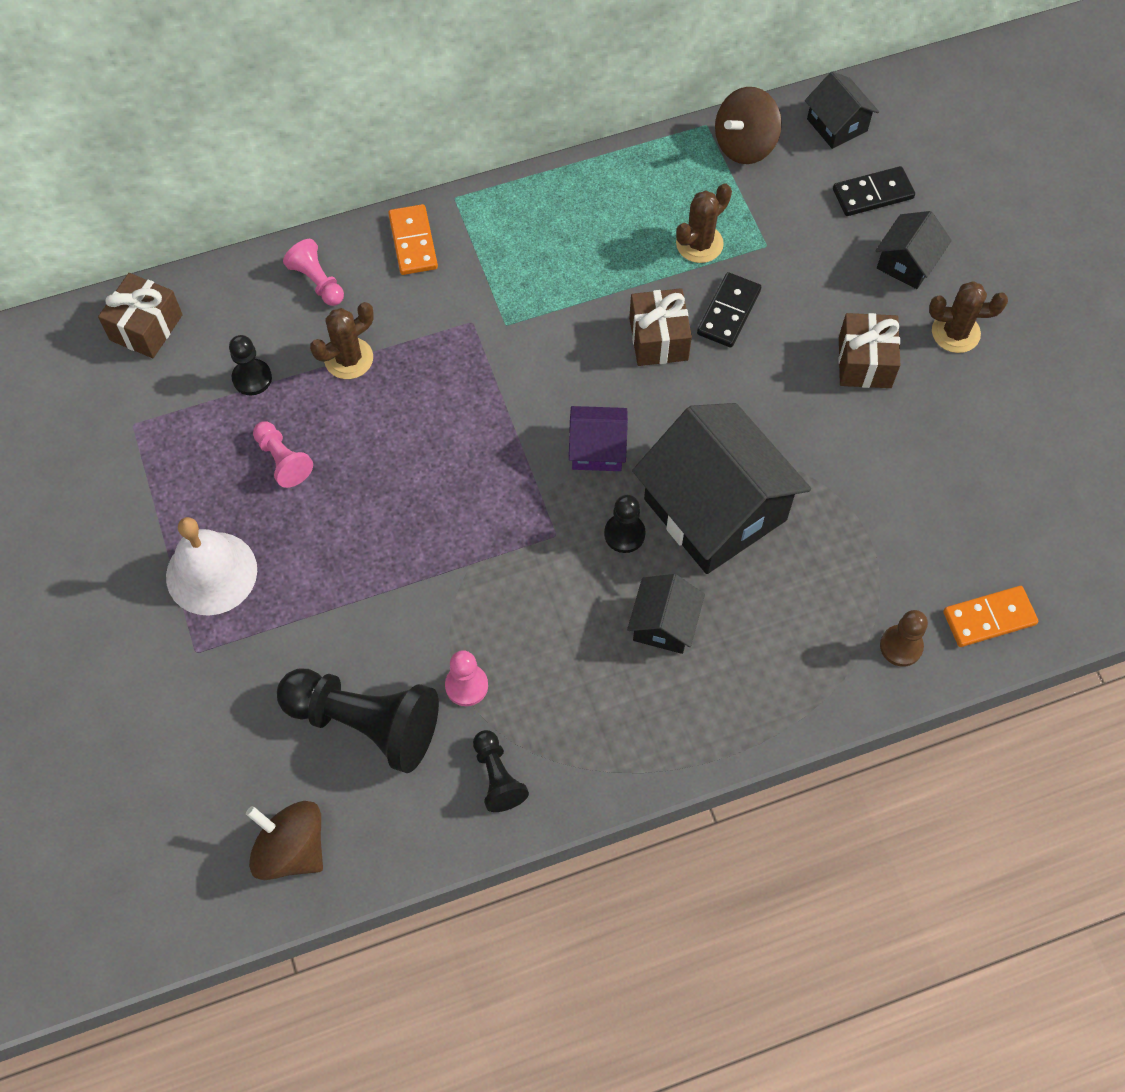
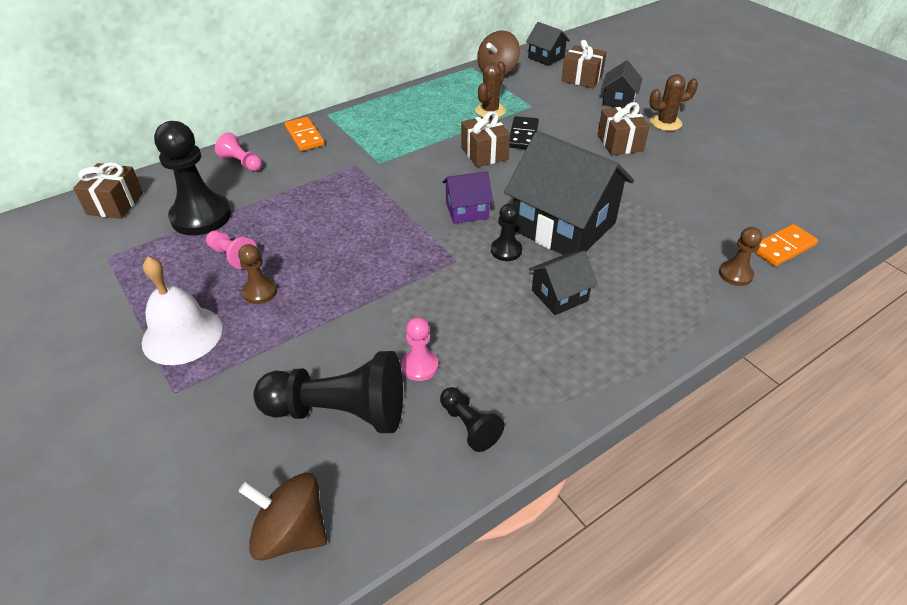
camera: 15 degrees left, 20 degrees down
(252, 378) = (201, 216): black pawn -> black pawn, size x1.97
(307, 528) = (260, 292): none -> brown pawn
(348, 358) = (272, 195): brown cactus -> none
(664, 624) = (559, 295): black house -> black house turned 60 degrees clockwise
(873, 194) = (582, 78): black domino -> brown gift

